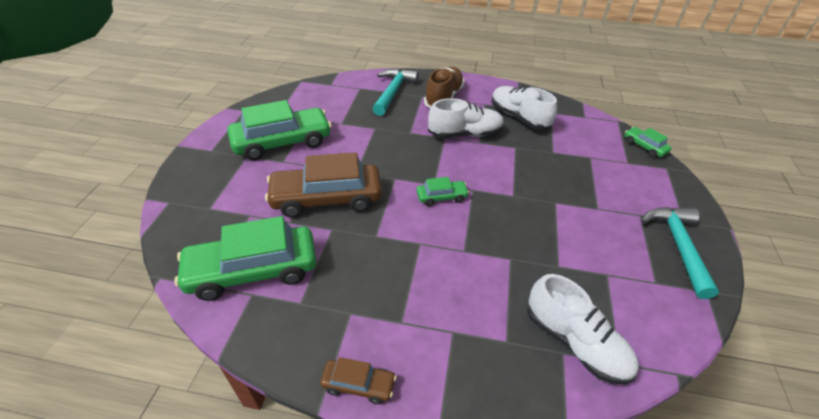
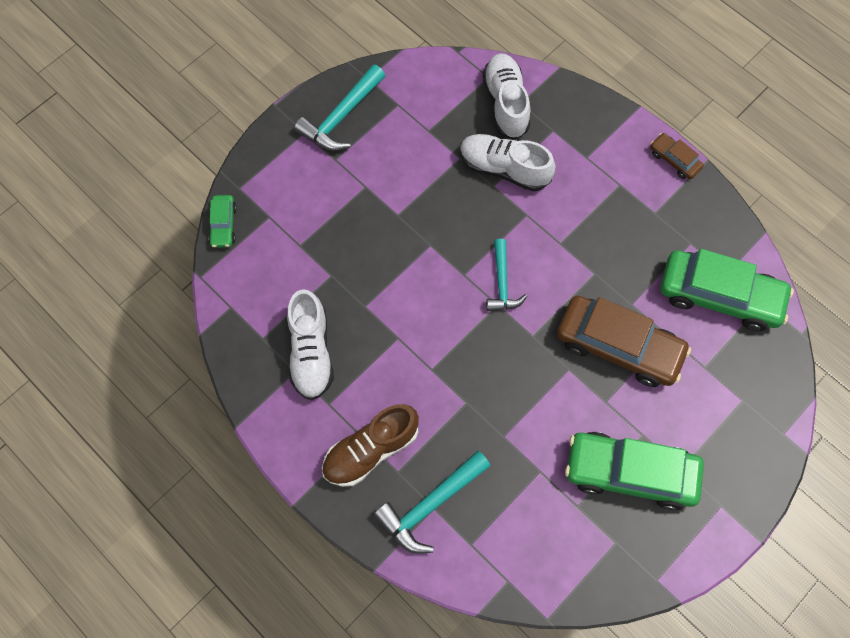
camera: 145 degrees left, 25 degrees up
(441, 197) = (502, 283): green car -> turquoise hammer
(465, 134) = (403, 360): white shoe -> white shoe (504, 169)

